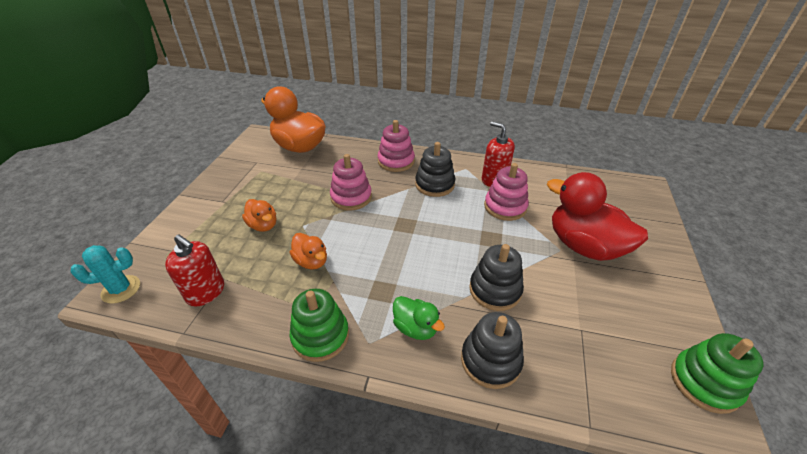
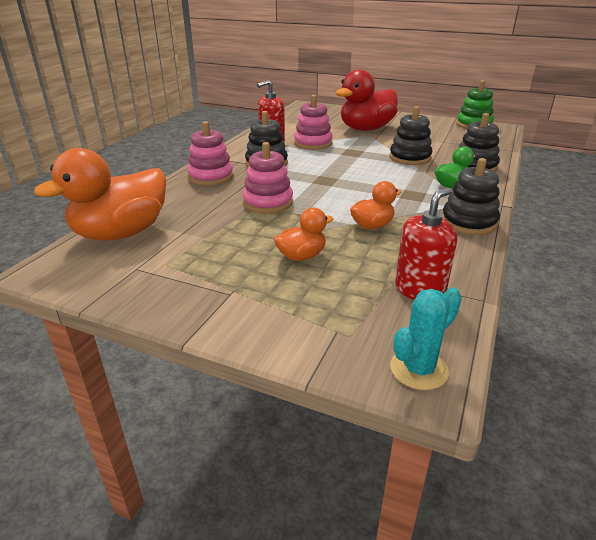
camera: 80 degrees left, 10 degrees down
(121, 289) = (418, 369): turquoise cactus -> turquoise cactus turned 60 degrees clockwise
(320, 336) = (468, 222): green stacking toy -> black stacking toy

